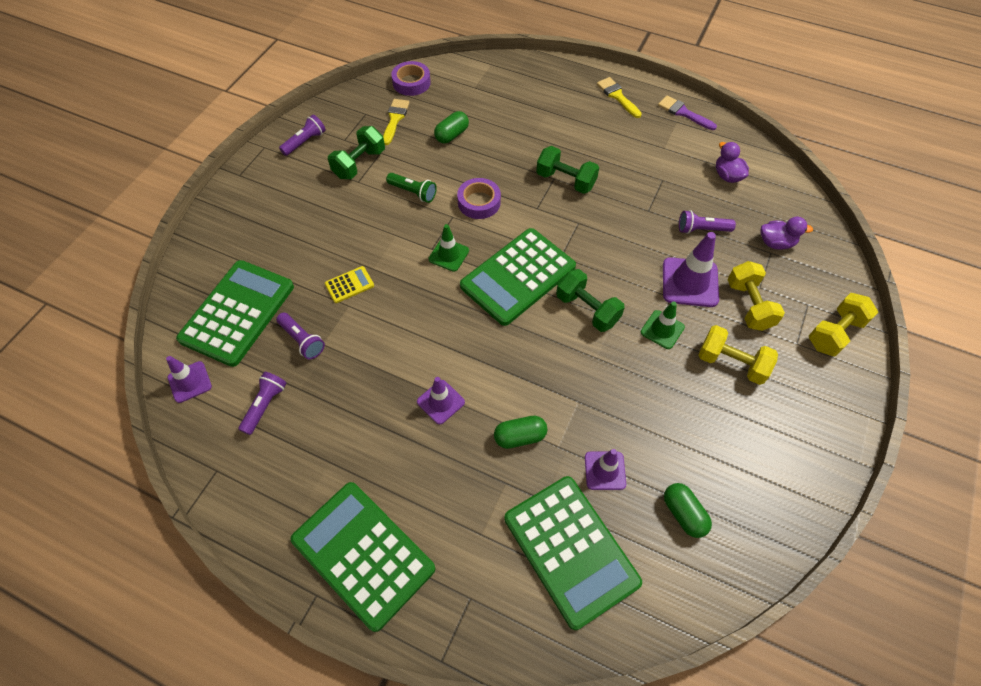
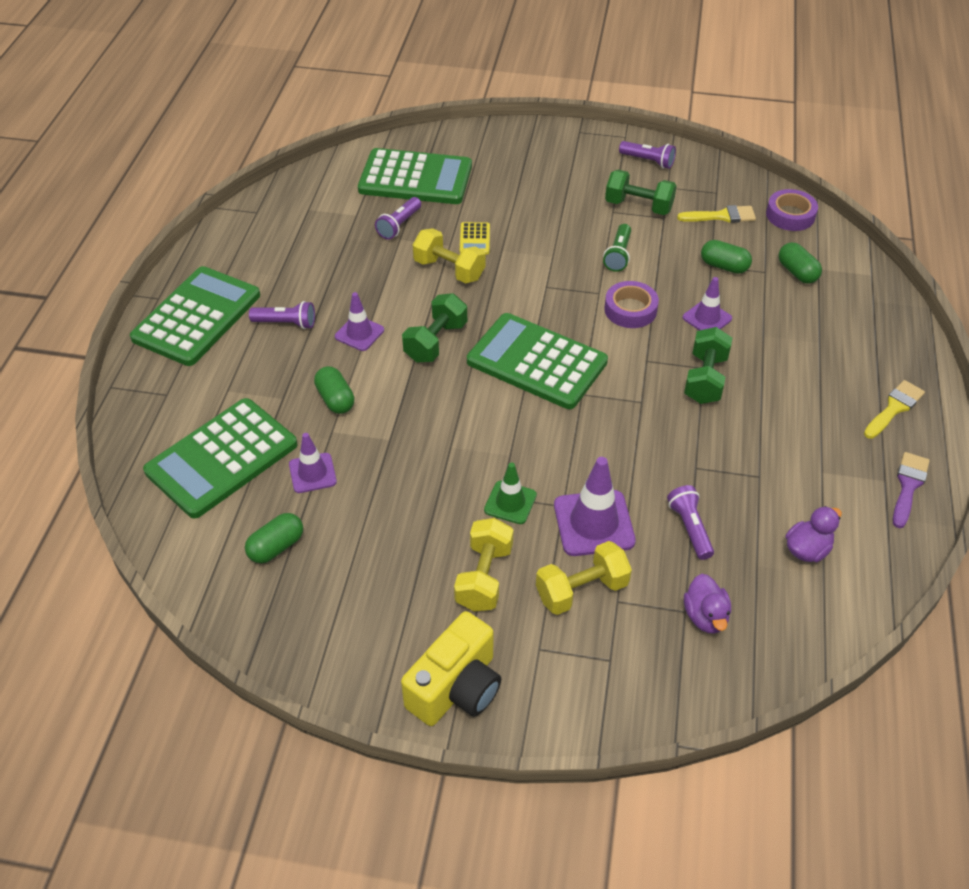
camera: 75 degrees right, 10 degrees down
(190, 382) = (335, 172): purple traffic cone -> purple traffic cone (707, 318)
(265, 405) = (324, 222): purple flashlight -> purple flashlight (286, 323)
(349, 285) = (475, 239): yellow calculator -> yellow calculator turned 45 degrees clockwise
(449, 255) = (543, 301): green traffic cone -> none
(474, 99) = (797, 272): none -> green capsule
(587, 309) = (514, 429): green dumbbell -> green dumbbell (436, 342)
(828, 403) = (456, 688): none -> yellow camera
(834, 333) = (572, 694): yellow dumbbell -> yellow dumbbell (449, 270)

